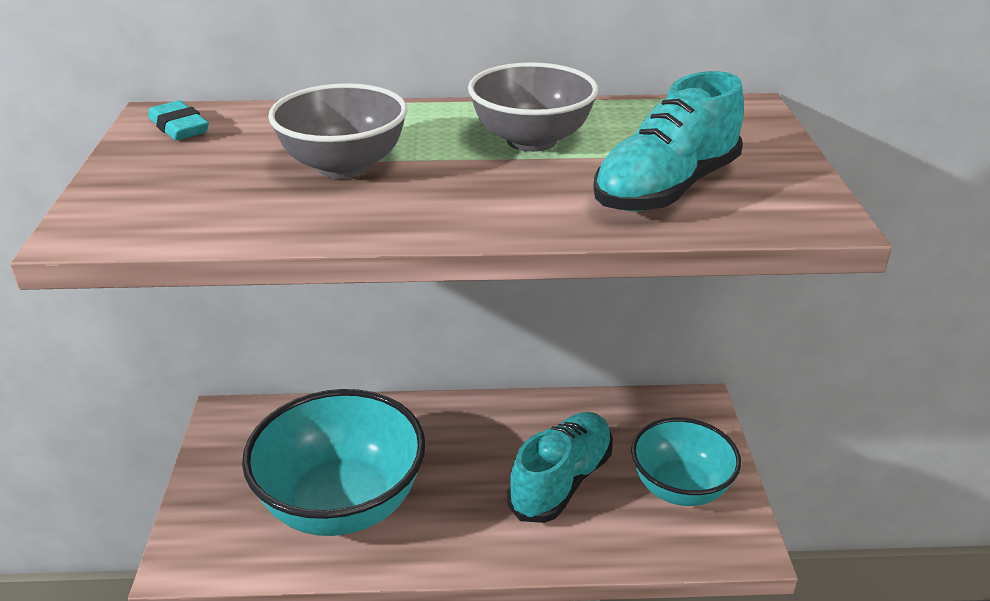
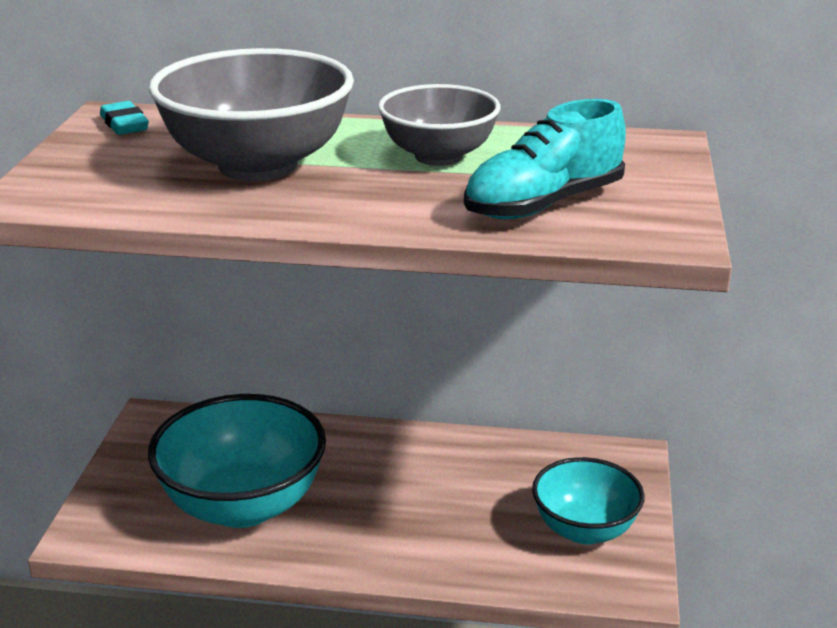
camera: 10 degrees right, 5 degrees down
(344, 166) = (258, 165): grey bowl -> grey bowl, size x1.61
(561, 481) = (464, 510): turquoise shoe -> none

